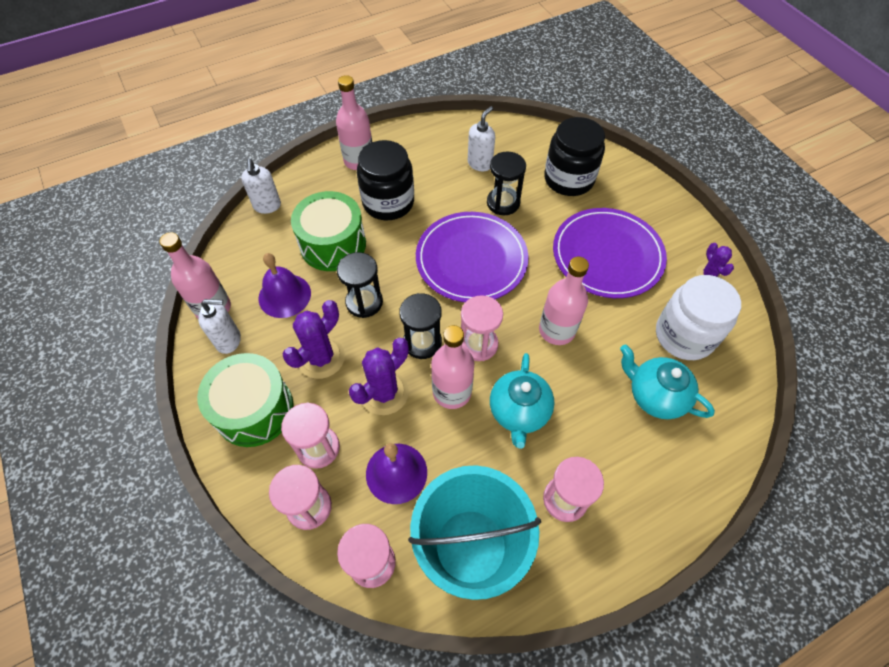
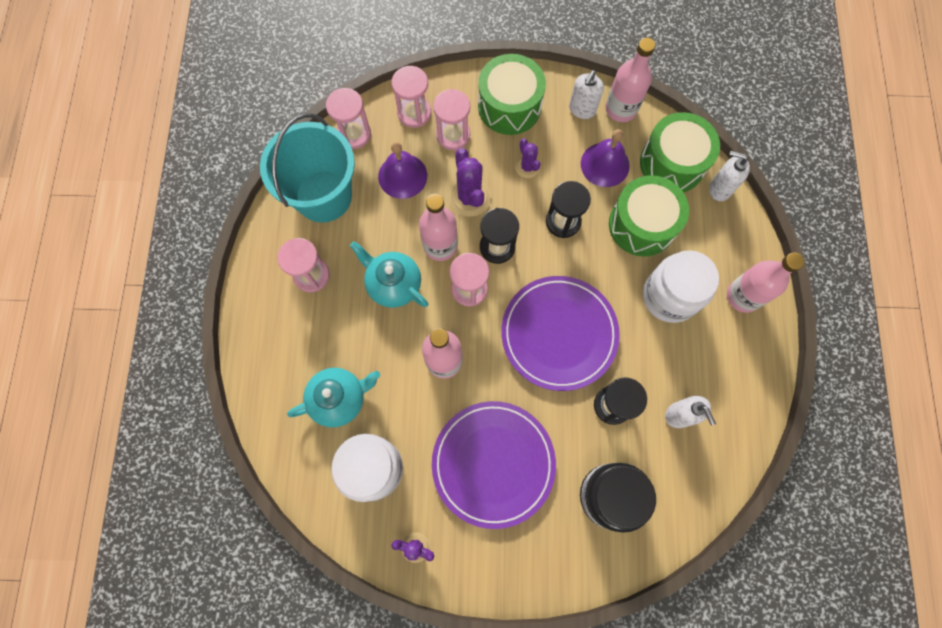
camera: 120 degrees right, 15 degrees up
(257, 246) = (672, 163): none -> green drum
(321, 358) = (527, 167): purple cactus -> purple cactus, size x0.59
(388, 202) = (670, 296): black jar -> white jar

